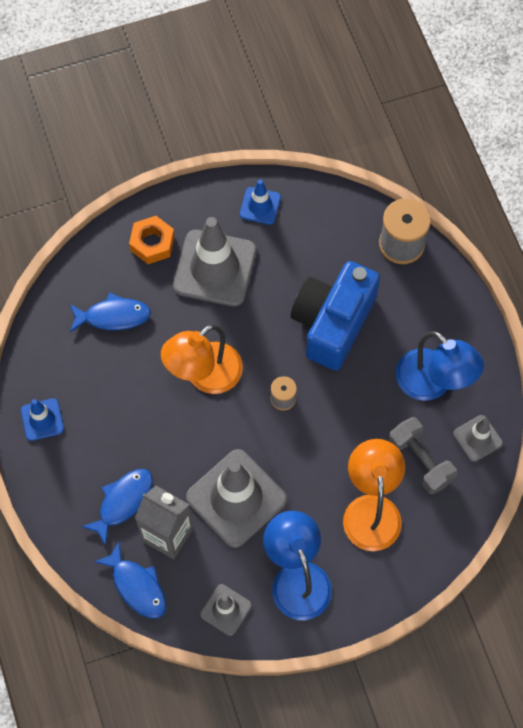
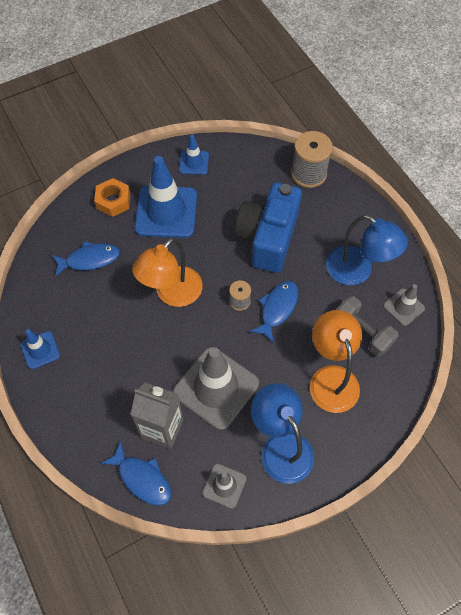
camera: 10 degrees left, 5 degrees down
(123, 502) = (119, 407): blue fish -> blue fish (277, 309)
(214, 268) = (166, 212): grey traffic cone -> blue traffic cone

